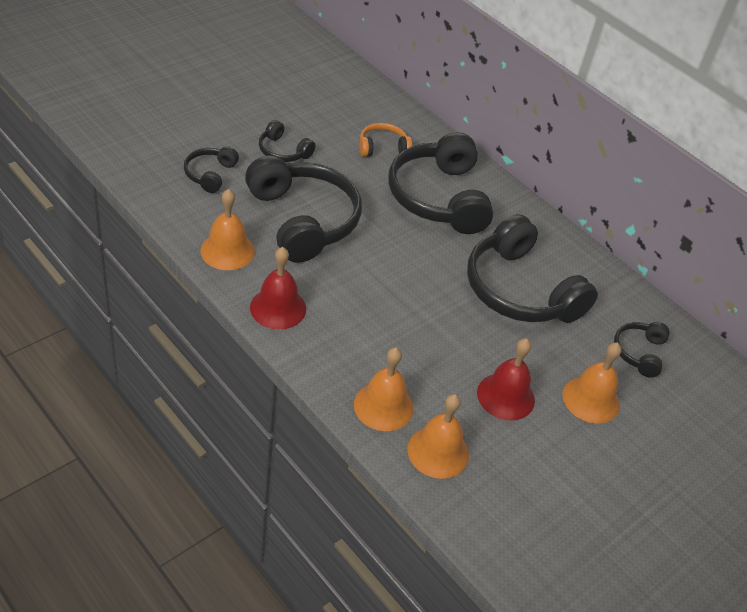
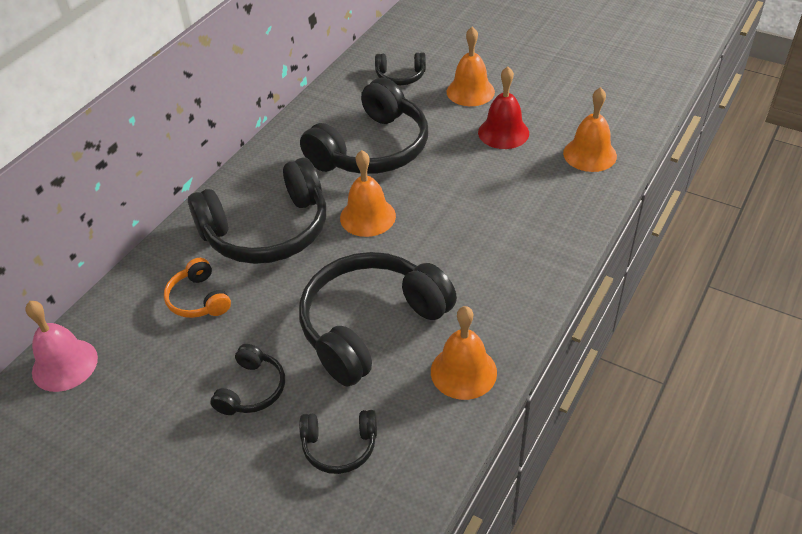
camera: 100 degrees left, 0 degrees up
(278, 308) = (515, 299): red bell -> none
(357, 84) = (65, 364): none -> pink bell
(383, 406) = (572, 194): orange bell -> orange bell (367, 216)

